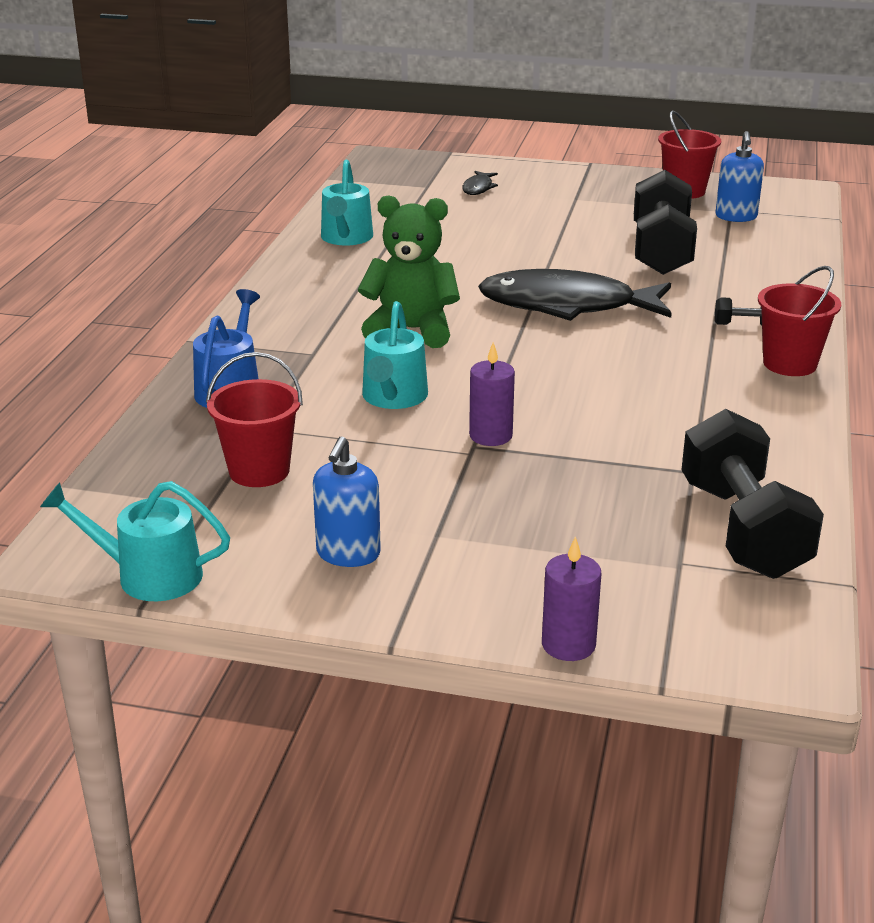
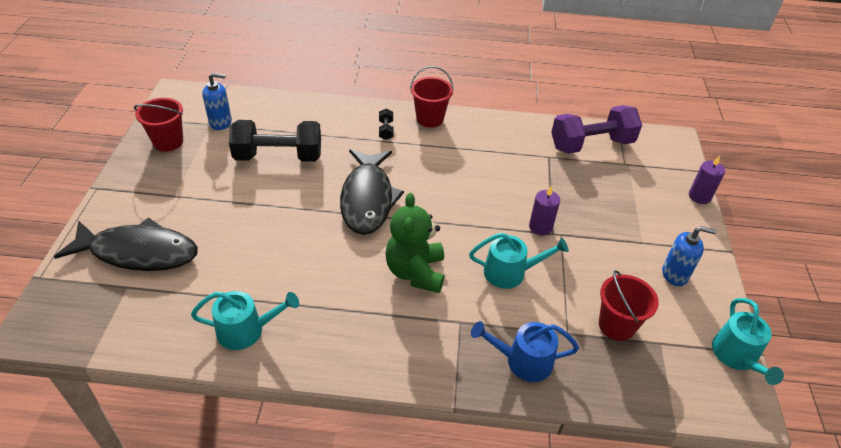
camera: 100 degrees left, 15 degrees up
(478, 188) = (138, 252): black fish -> black fish, size x2.43
(743, 529) = (591, 144): black dumbbell -> purple dumbbell

